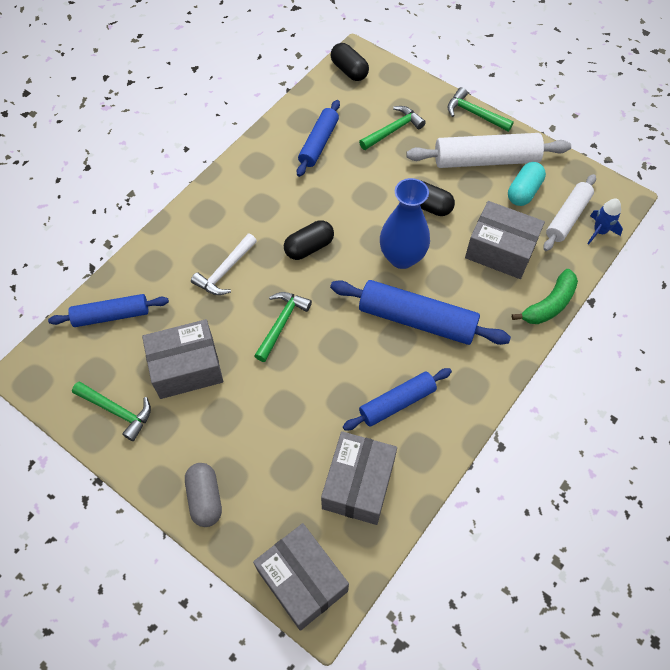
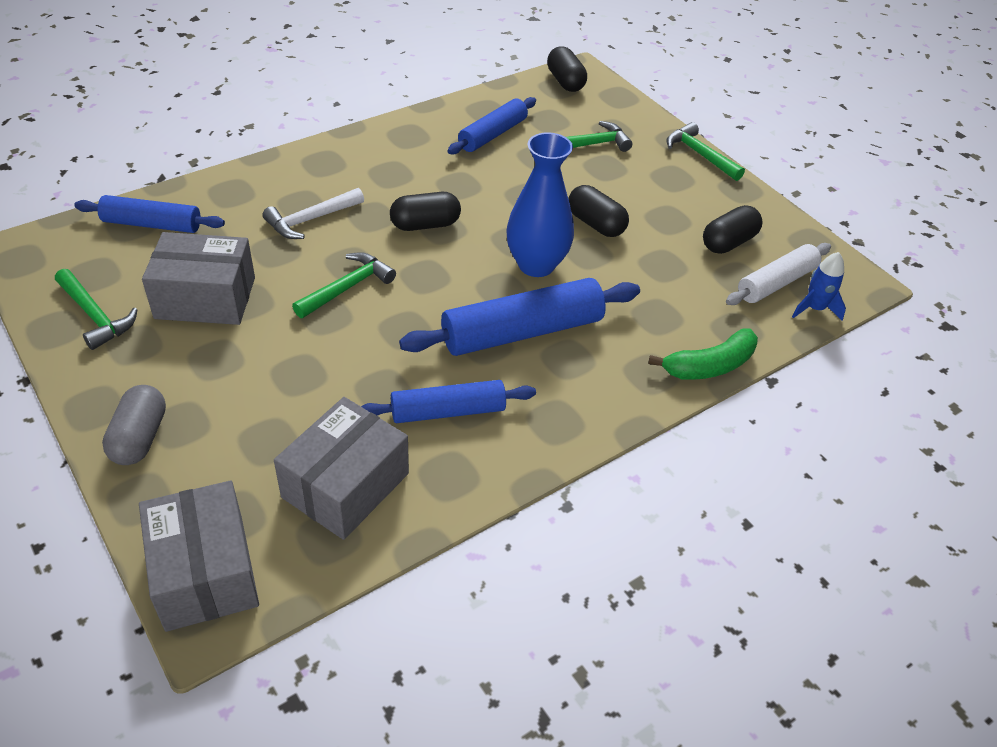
camera: 15 degrees right, 15 degrees down
(417, 319) = (522, 332): blue rolling pin -> blue rolling pin turned 60 degrees counterclockwise
(486, 160) = (693, 200): white rolling pin -> none
(500, 250) = (669, 292): grey box -> none
(523, 191) = (728, 242): turquoise capsule -> black capsule

